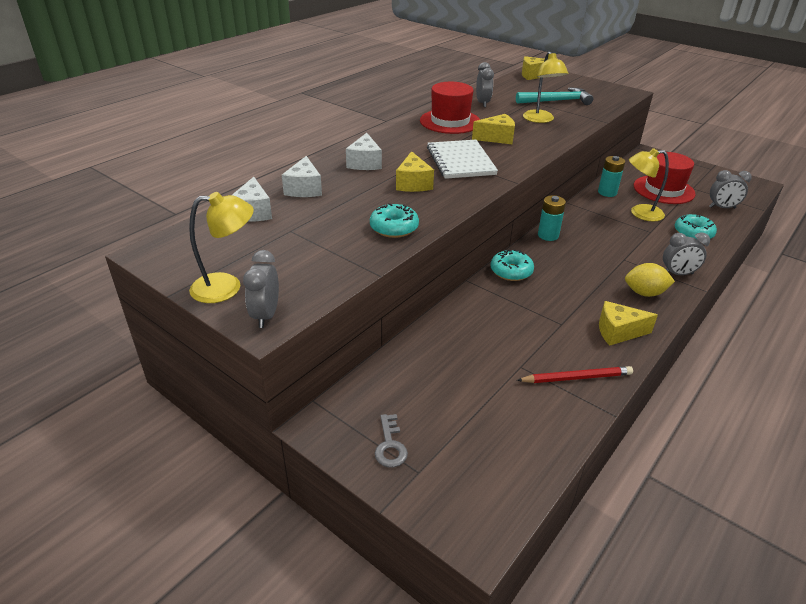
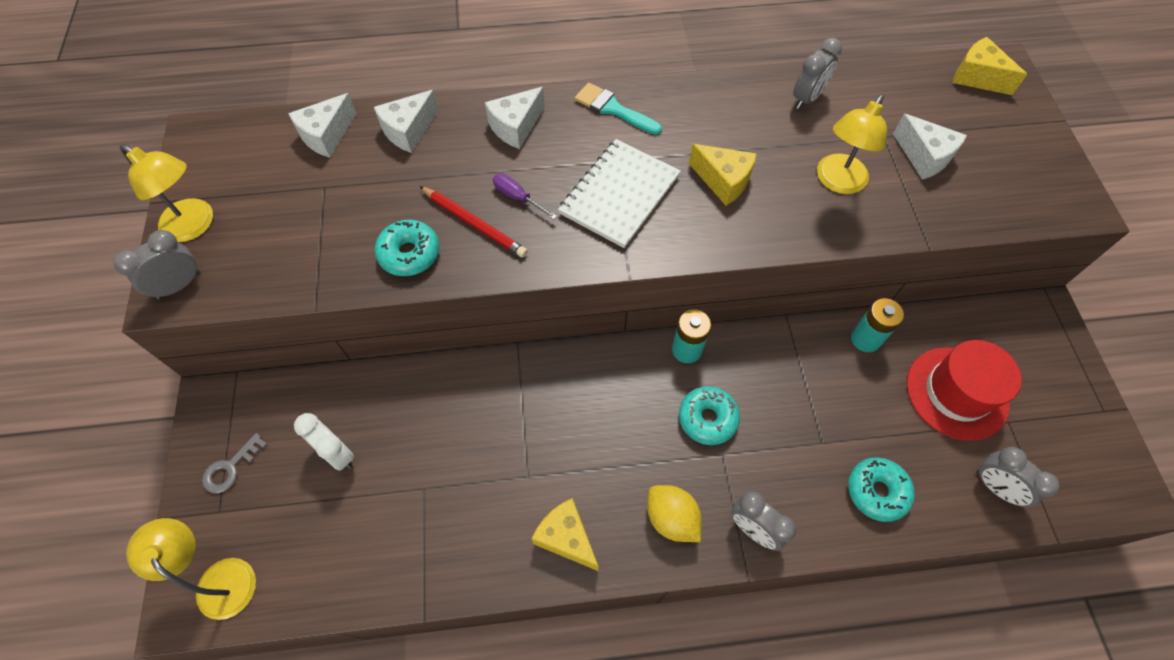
camera: 45 degrees right, 25 degrees up
(403, 138) = (613, 109): none -> turquoise brush
(413, 183) = (517, 197): yellow cheese -> purple screwdriver
(447, 388) = (337, 453): none -> white clock
(450, 121) = (711, 111): red hat -> none
(511, 271) = (574, 368): turquoise donut -> turquoise donut (707, 418)
(557, 101) = (924, 157): turquoise hammer -> white cheese
(576, 378) = (450, 548): red pencil -> red pencil (474, 223)
(640, 213) = (856, 404): yellow lamp -> yellow lamp (219, 578)

